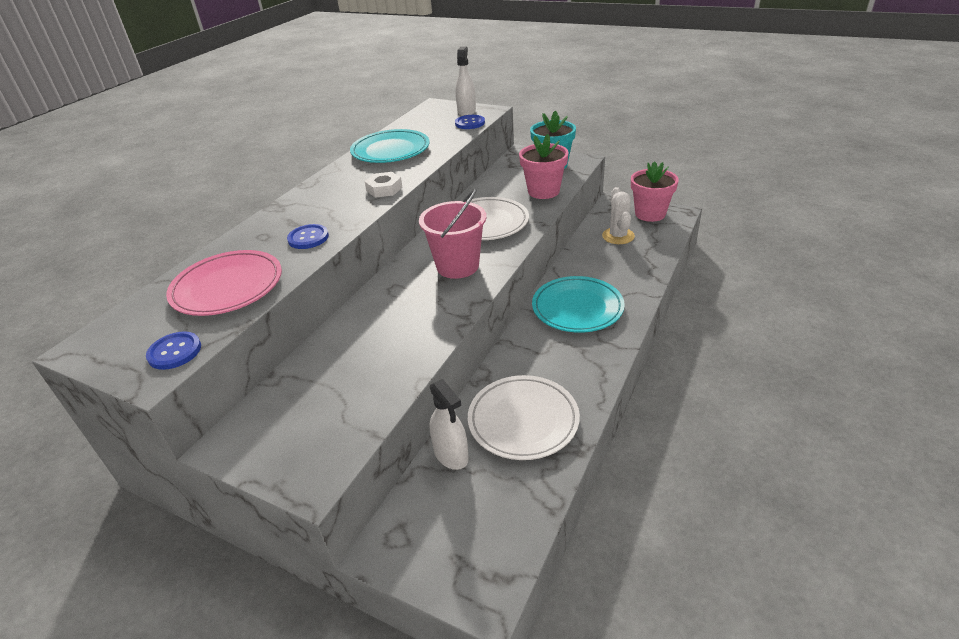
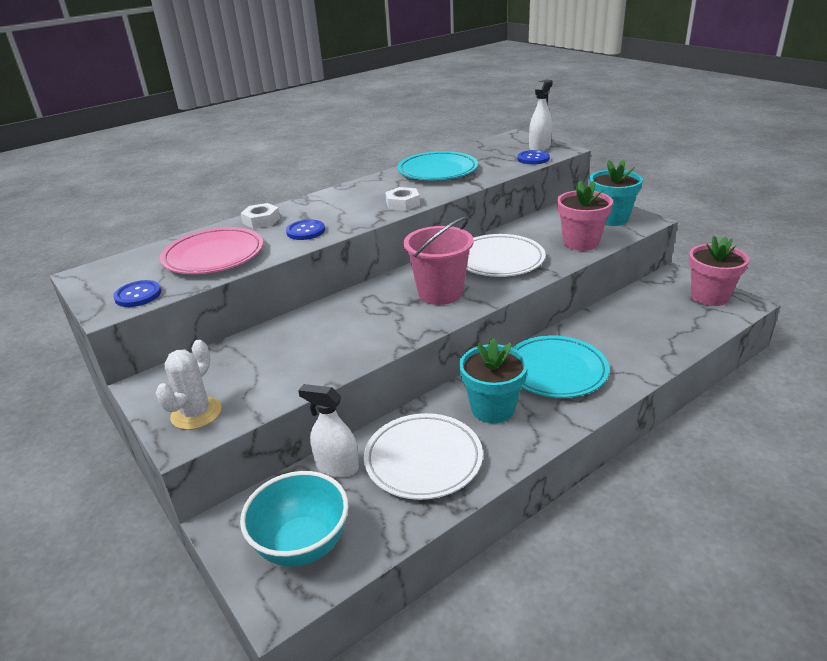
camera: 25 degrees right, 5 degrees down
(248, 238) = (261, 220): none -> white nut
(451, 455) = (337, 466): white spray bottle -> white spray bottle turned 120 degrees clockwise
(471, 536) = (302, 545): none -> turquoise bowl
(549, 356) = (492, 408): none -> turquoise flower pot
(618, 236) = (654, 311): white cactus -> white cactus (196, 413)

